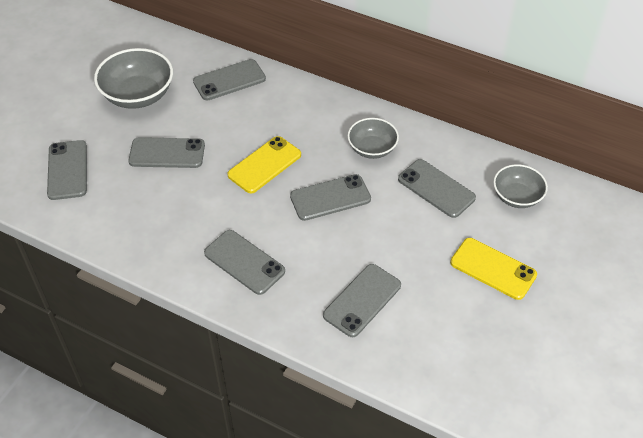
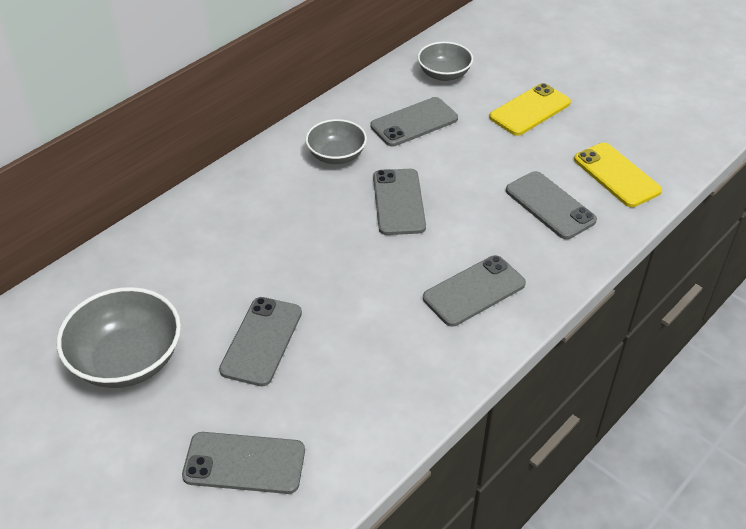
camera: 75 degrees left, 5 degrees down
(229, 80) = (153, 257): grey phone -> none
(264, 165) = (324, 248): yellow phone -> yellow phone (616, 175)

